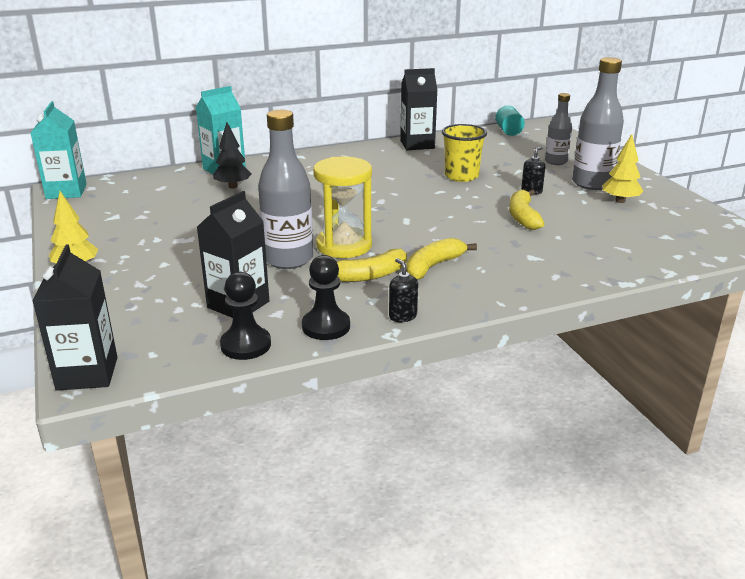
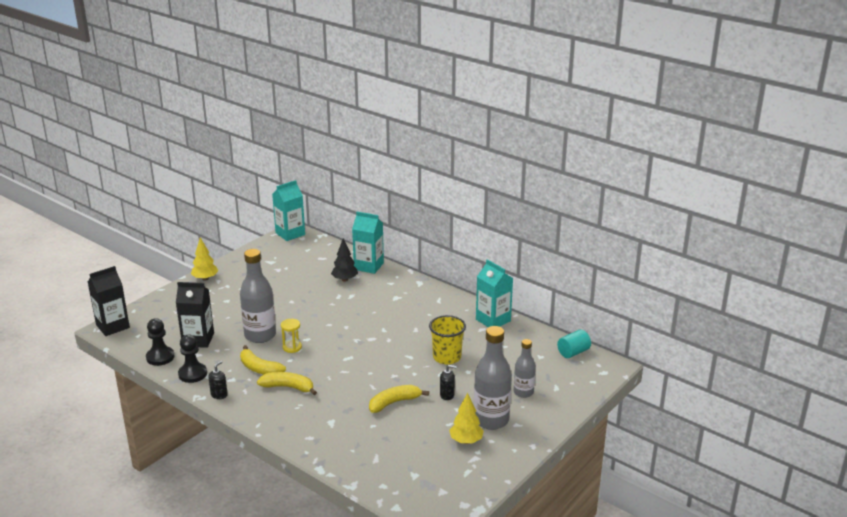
camera: 60 degrees right, 0 degrees up
(344, 245) = (292, 347): yellow hourglass -> yellow hourglass, size x0.51
(417, 144) = (493, 320): black carton -> turquoise carton

